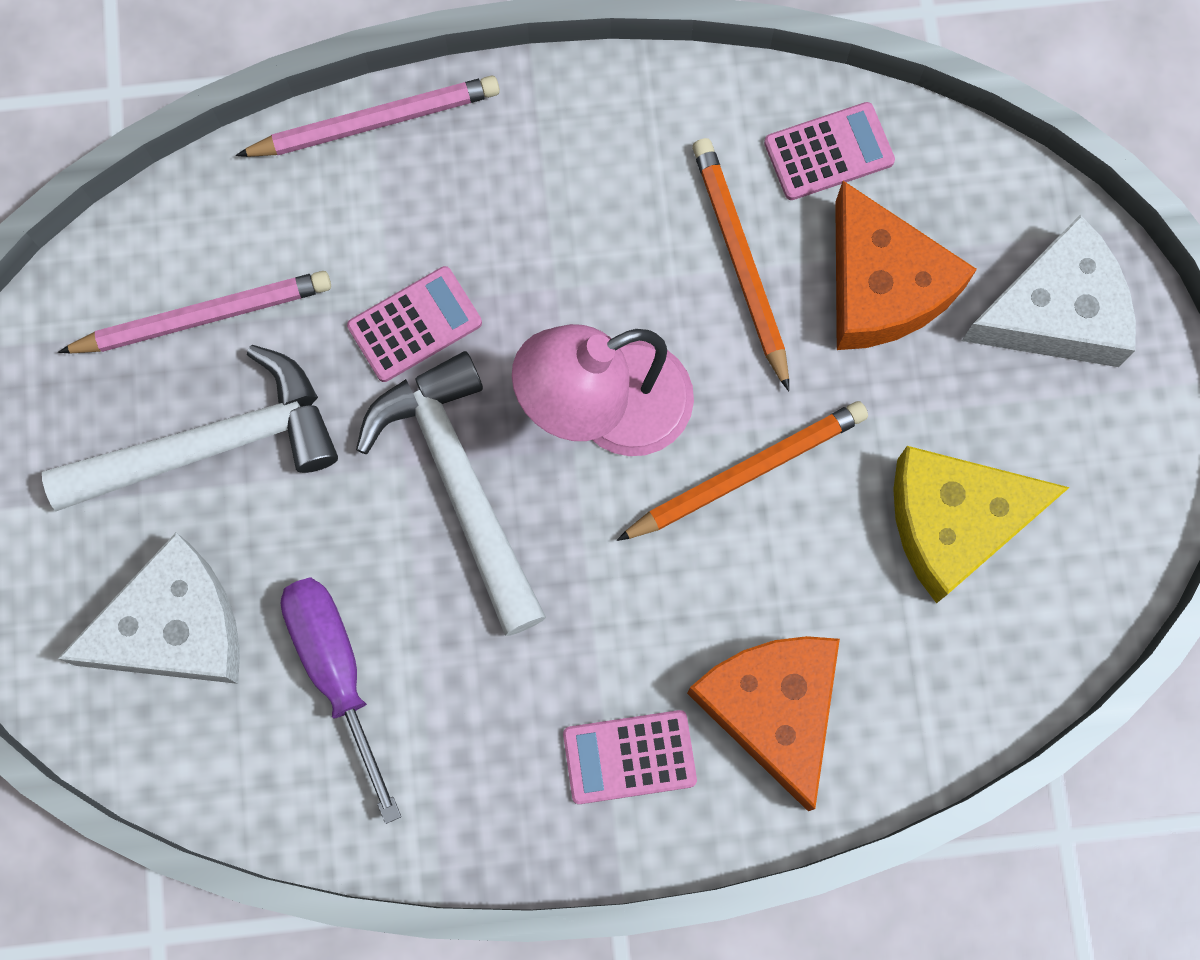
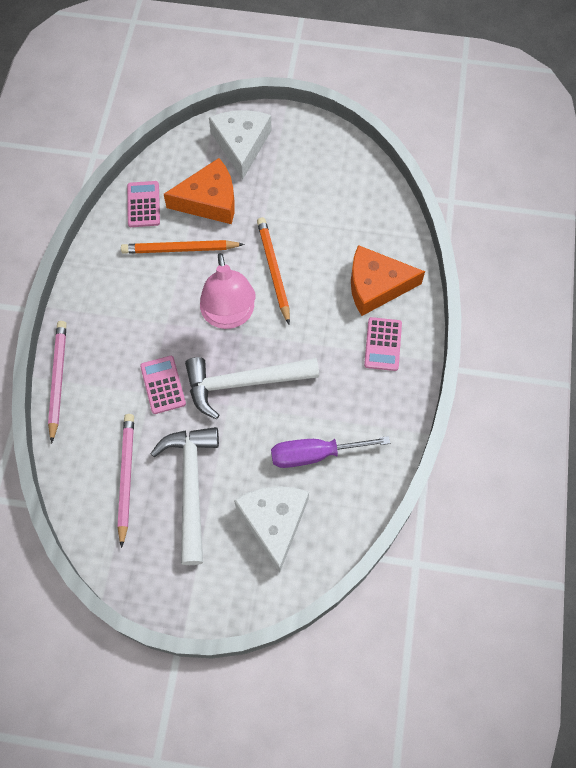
camera: 75 degrees left, 10 degrees down
(955, 522) = (317, 201): yellow cheese -> none

